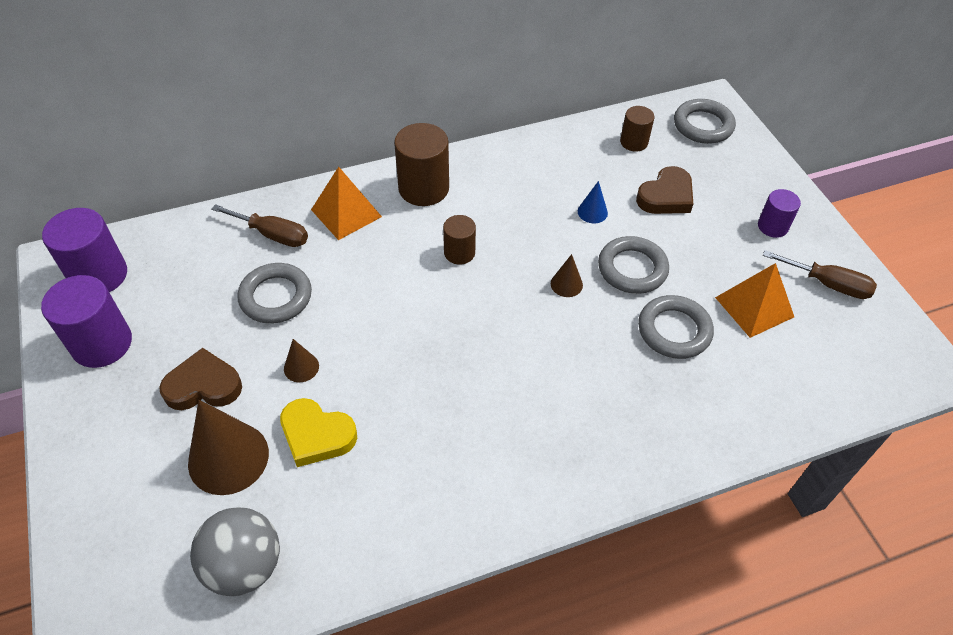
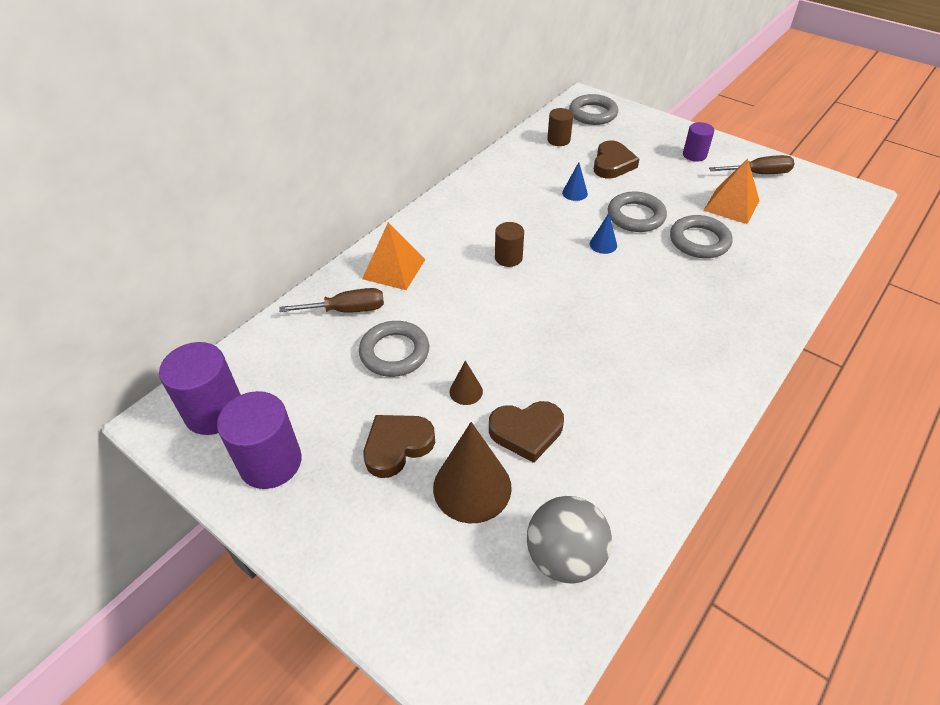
camera: 30 degrees left, 5 degrees down
(316, 435) = (526, 432): yellow heart -> brown heart
(423, 188) = (438, 227): brown cylinder -> none
(566, 284) = (603, 244): brown cone -> blue cone

